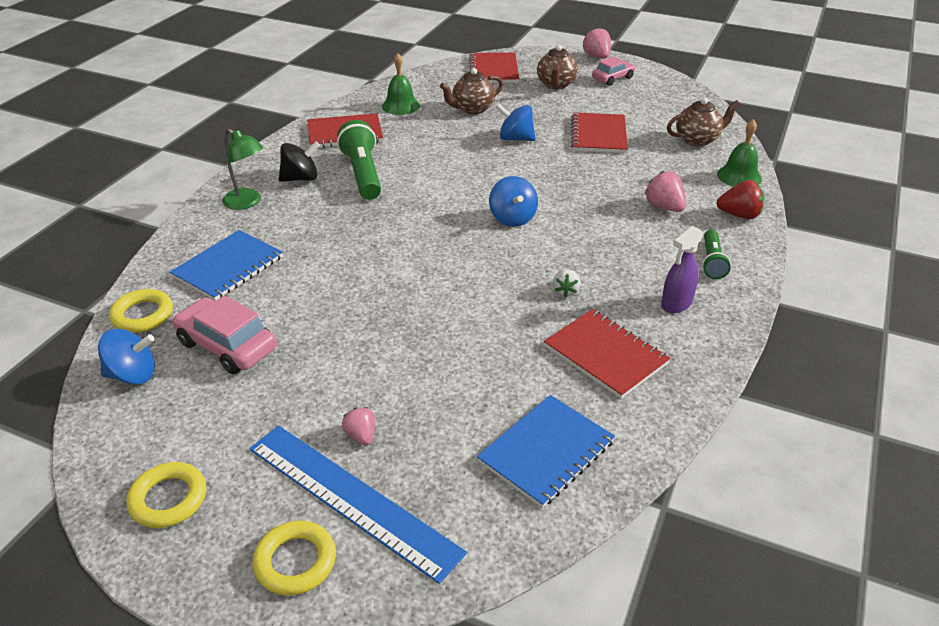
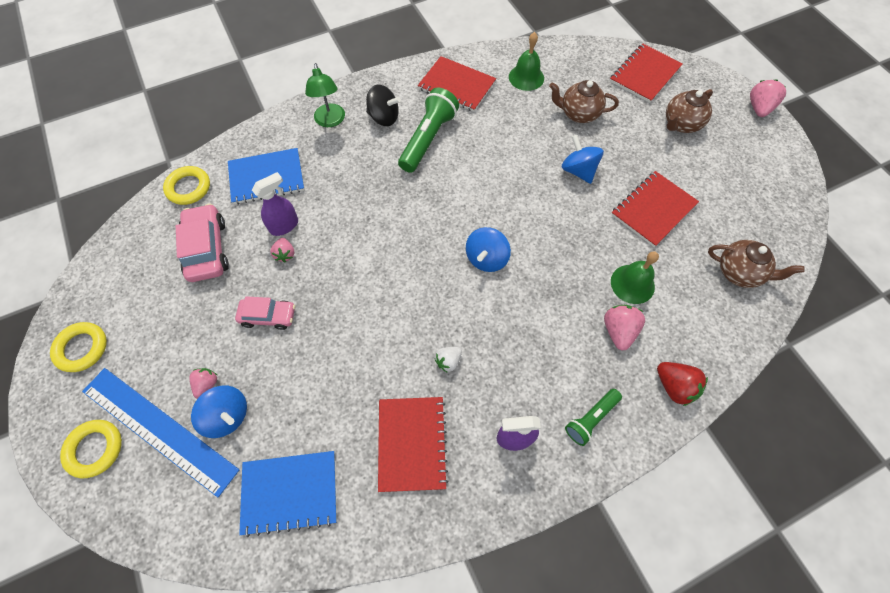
camera: 40 degrees right, 25 degrees up
(133, 375) = (144, 236): blue spinning top -> blue spinning top (227, 416)
(294, 289) = (284, 226): none -> purple spray bottle
(321, 306) = (285, 254): none -> pink strawberry
(352, 498) = (159, 429): blue ruler -> blue ruler turned 45 degrees counterclockwise
(612, 78) = (743, 145): pink car -> pink car (268, 316)
(739, 176) = (727, 342): green bell -> green bell (632, 284)

